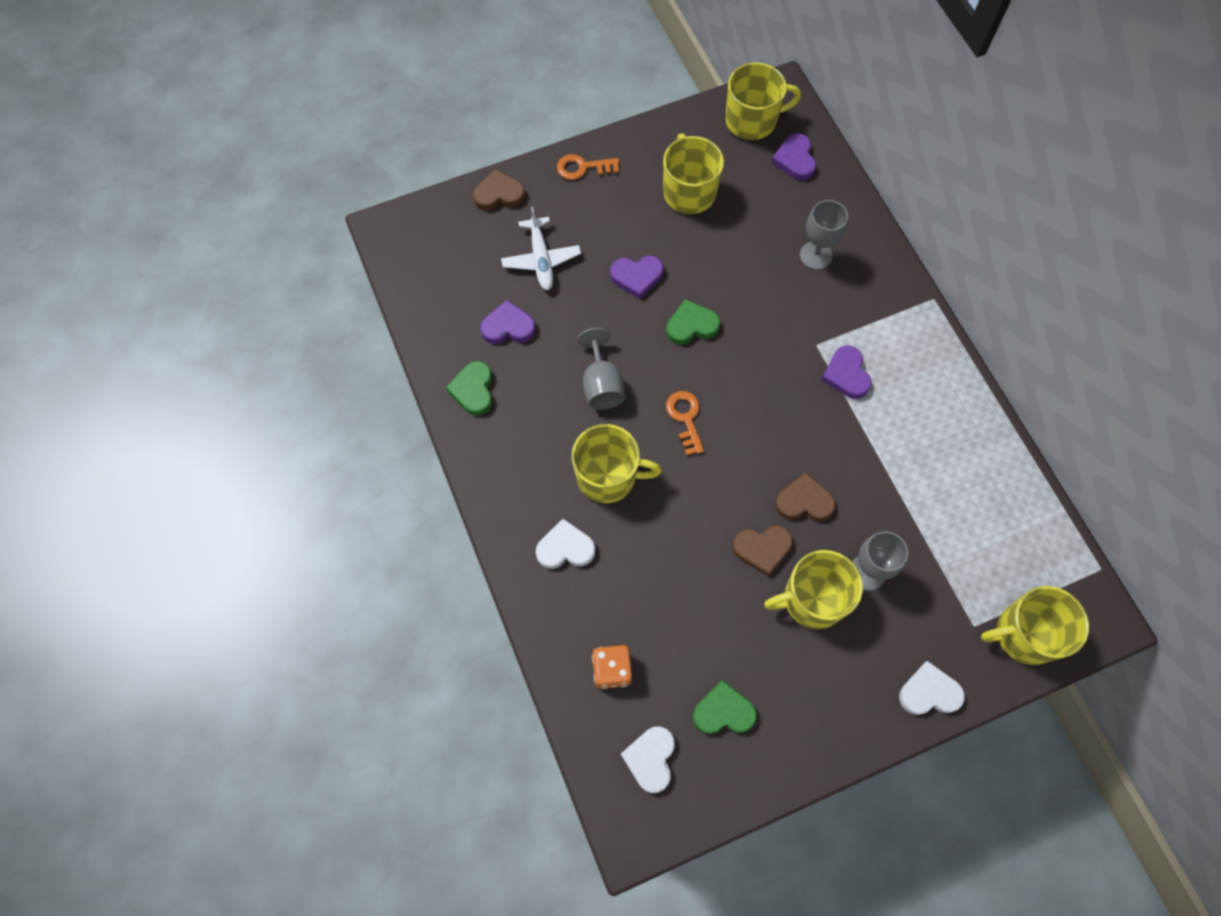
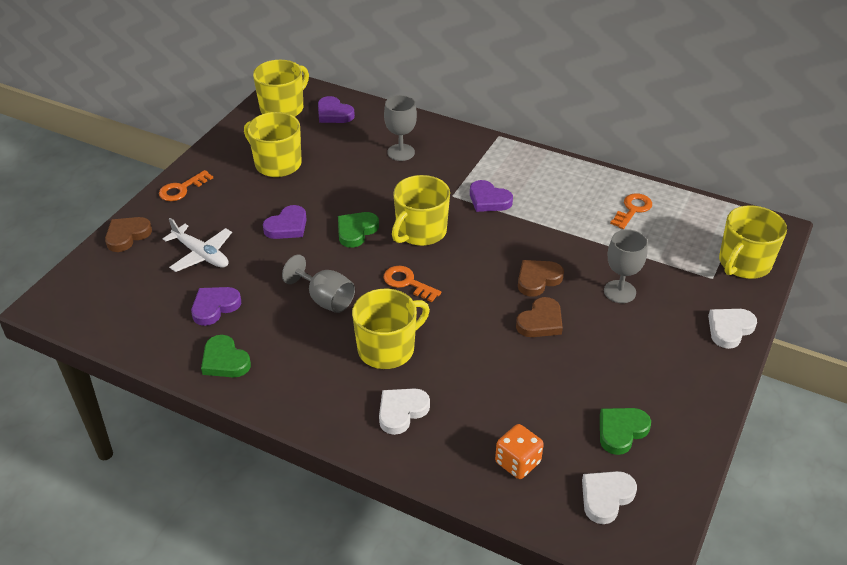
camera: 40 degrees left, 25 degrees down
(650, 759) = (606, 497): white heart -> white heart turned 75 degrees clockwise
(812, 599) = (604, 328): yellow mug -> yellow mug (420, 231)
(978, 488) = (632, 210): none -> orange key

